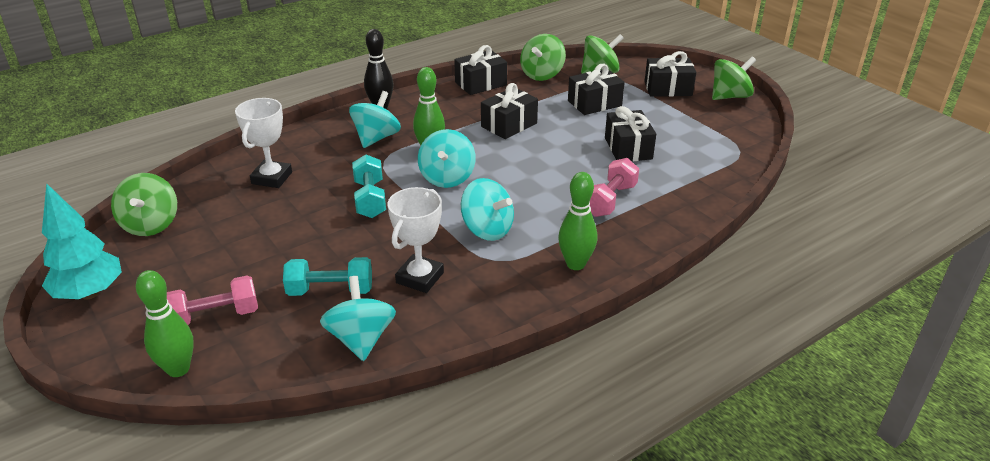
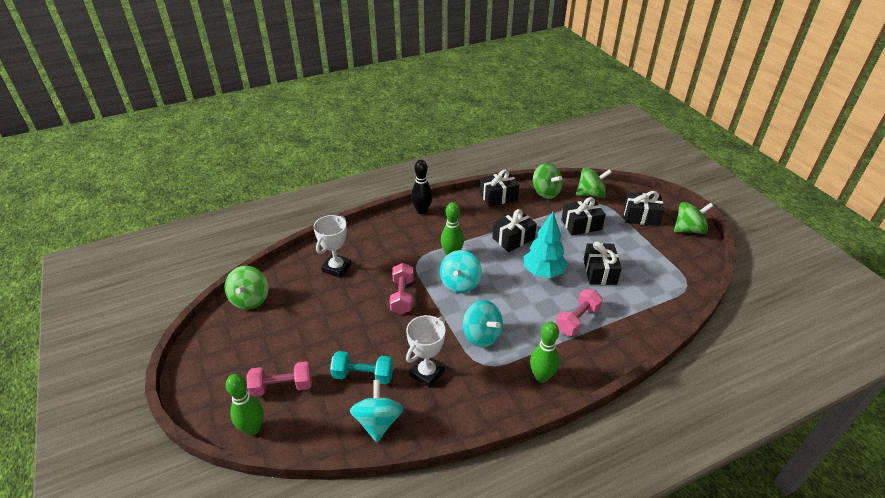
camera: 10 degrees right, 5 degrees up
(90, 293) = (203, 354): turquoise tree -> turquoise tree (543, 272)
(370, 199) = (402, 296): turquoise dumbbell -> pink dumbbell
(376, 138) = (415, 240): turquoise spinning top -> none
(542, 74) = (546, 192): green spinning top -> green spinning top turned 75 degrees counterclockwise

